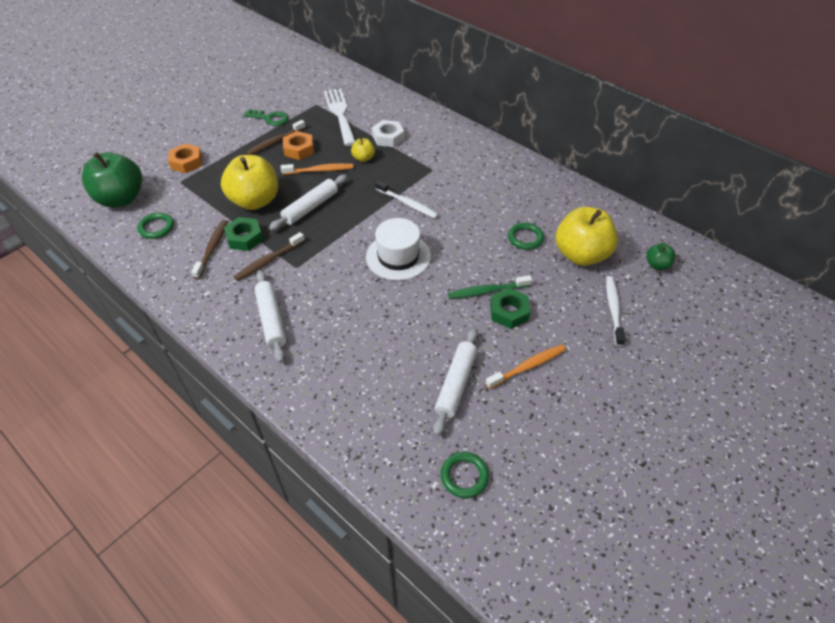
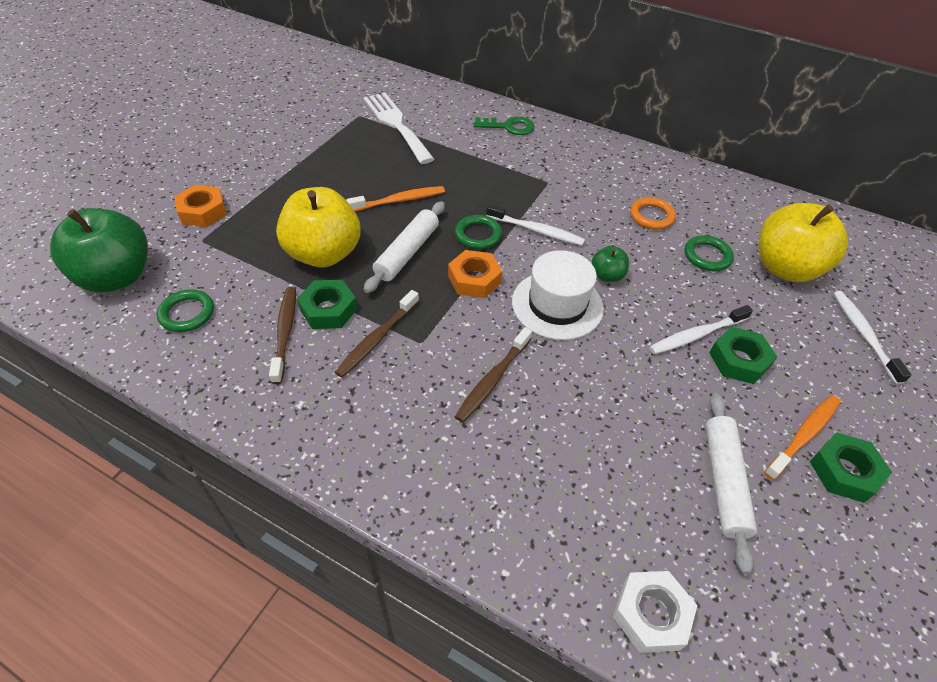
camera: 15 degrees left, 0 degrees up
(270, 118) = (303, 139): green key -> green key (509, 127)
(271, 319) = (416, 429): white rolling pin -> none
(275, 142) = (322, 169): brown toothbrush -> brown toothbrush (493, 380)
(299, 149) = (359, 176): orange nut -> orange nut (474, 279)
(363, 158) = (452, 178): yellow apple -> none
(388, 137) = (472, 148): white nut -> white nut (651, 614)
(464, 476) = (809, 632): green ring -> green ring (478, 235)
(487, 291) = (696, 335): green toothbrush -> white toothbrush
(498, 204) = (651, 216): none -> orange ring
(543, 393) = (844, 471): none -> green nut
(657, 265) = (880, 268): green apple -> green apple (607, 275)

